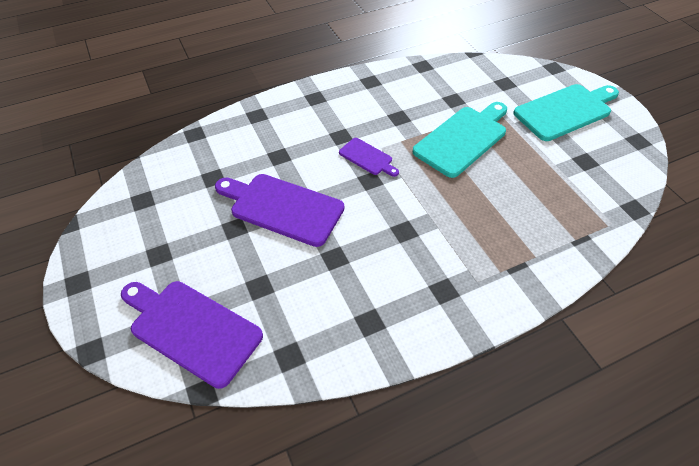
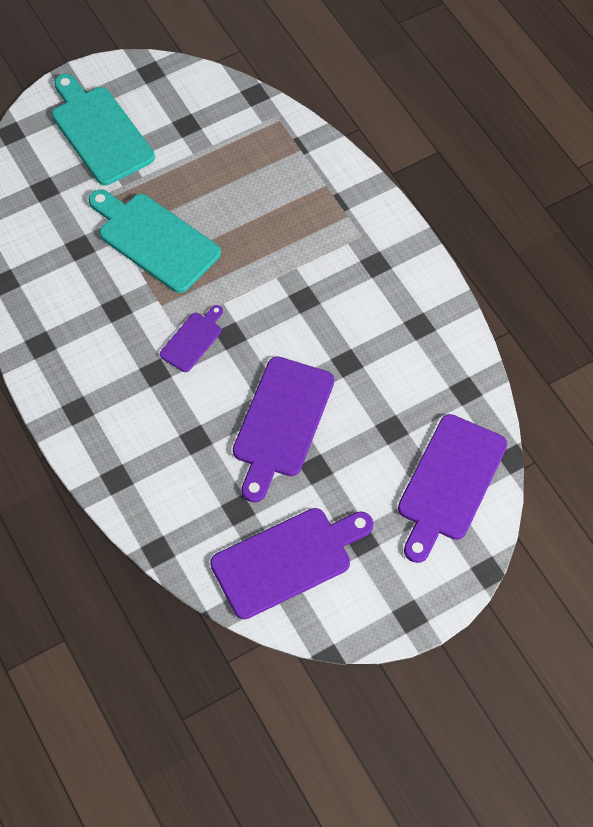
camera: 95 degrees left, 10 degrees up
(160, 204) = (287, 560): none -> purple cutting board

